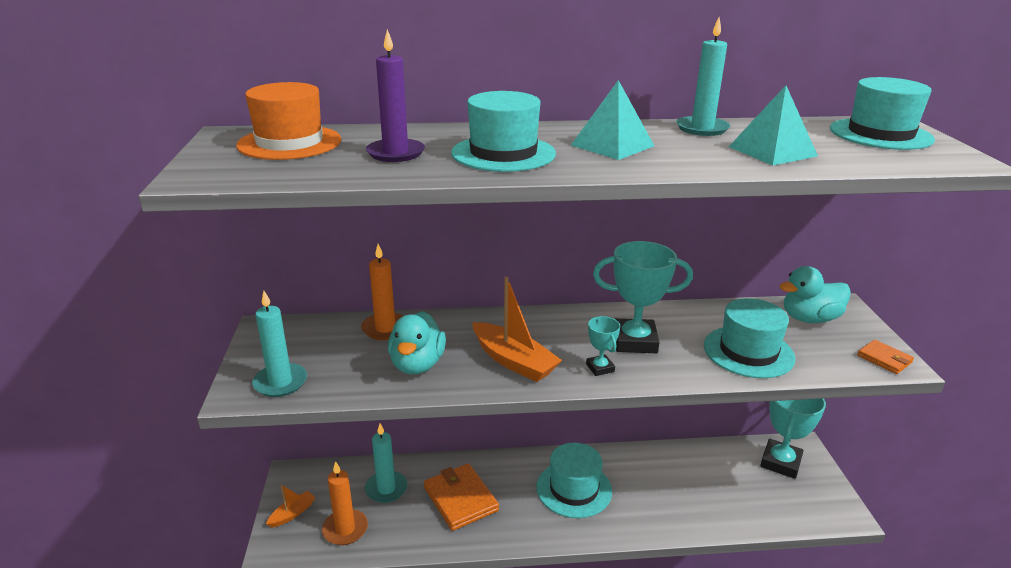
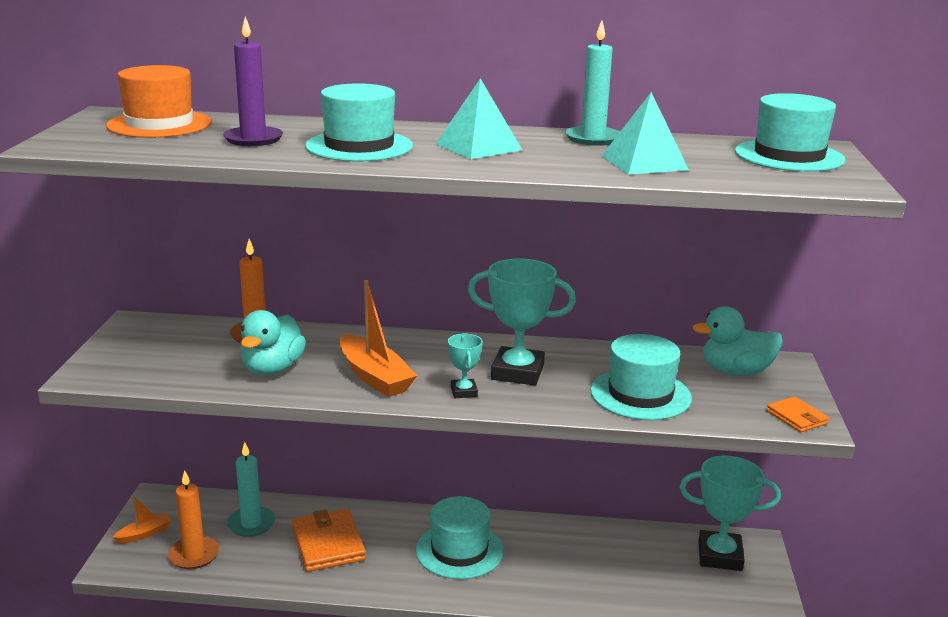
camera: 10 degrees right, 5 degrees down
(280, 382) = (128, 370): turquoise candle -> none
(780, 462) = (720, 556): turquoise trophy -> turquoise trophy turned 60 degrees clockwise

